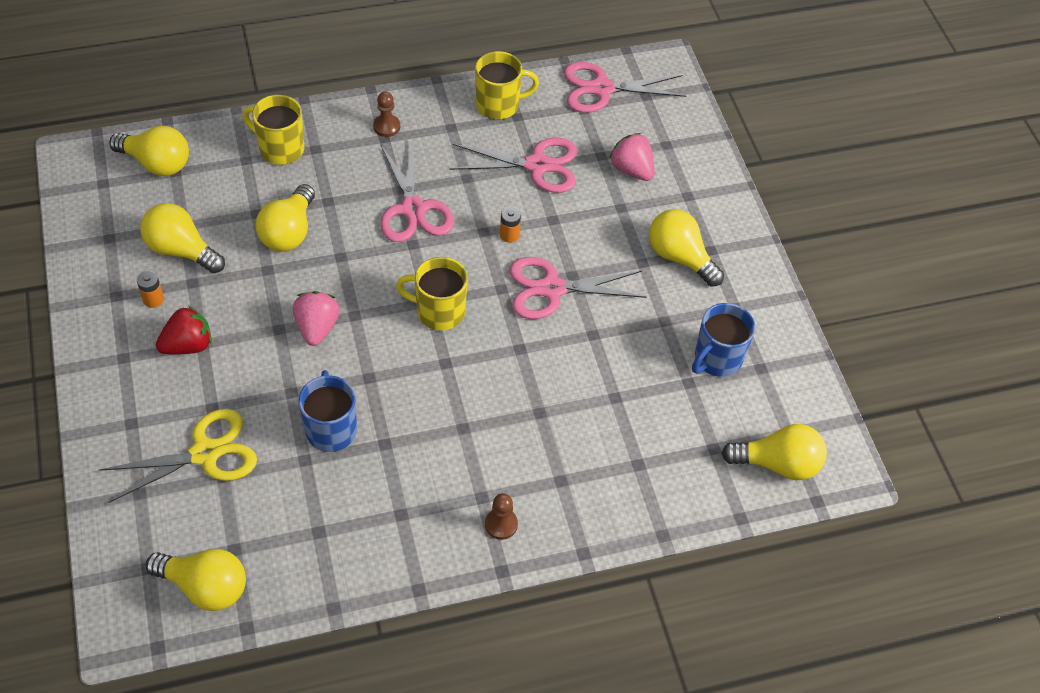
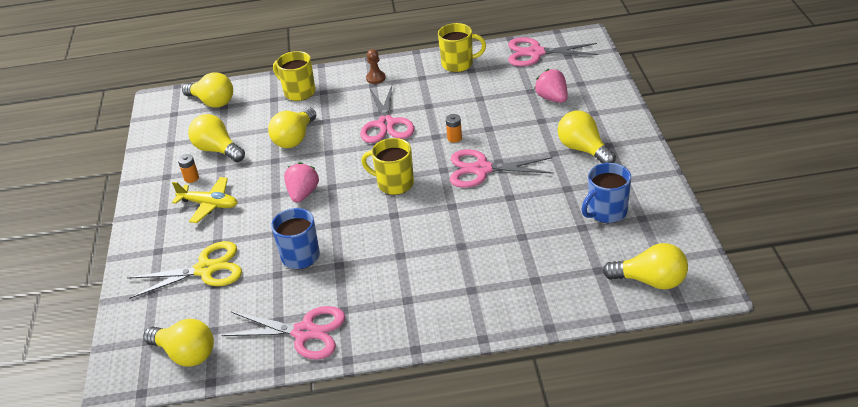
camera: 15 degrees right, 15 degrees down
(188, 345) = (209, 204): red strawberry -> yellow plane
(501, 524) = (419, 318): brown pawn -> none
(537, 165) = (481, 97): pink scissors -> pink scissors (304, 332)

